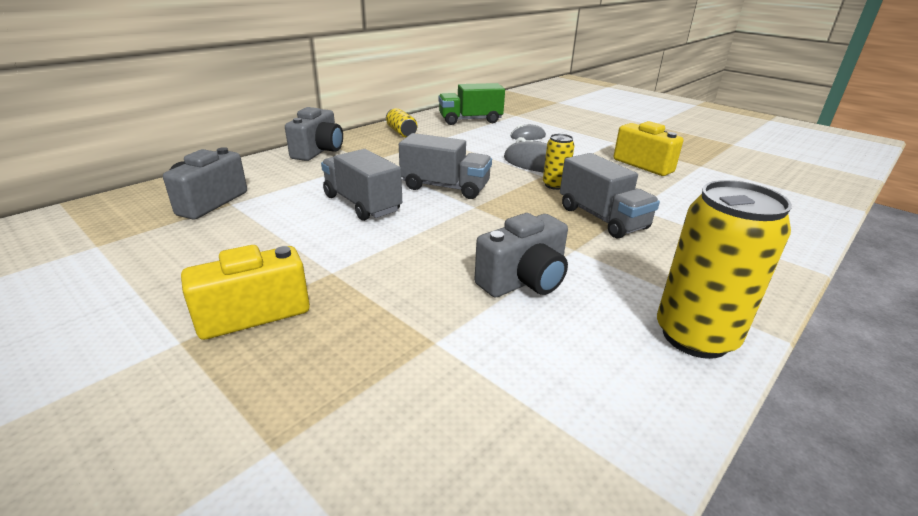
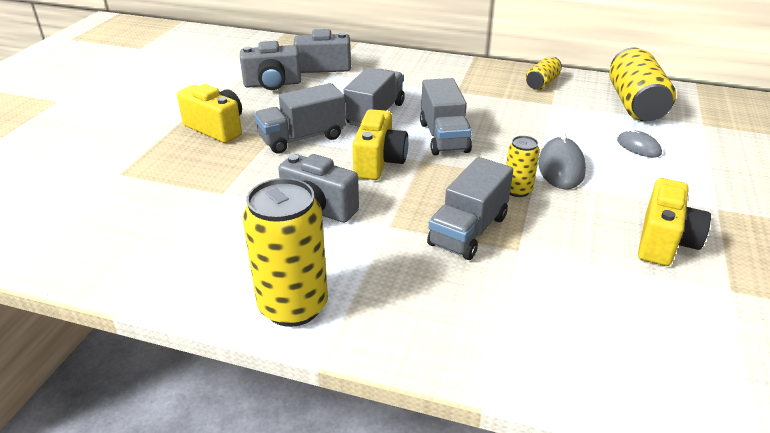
camera: 65 degrees right, 5 degrees up
(318, 151) = (448, 67): grey camera -> grey camera (272, 84)
(361, 254) = (302, 138): none -> grey truck
(459, 226) = (379, 162): none -> yellow camera
(470, 120) = (635, 104): green truck -> yellow can

